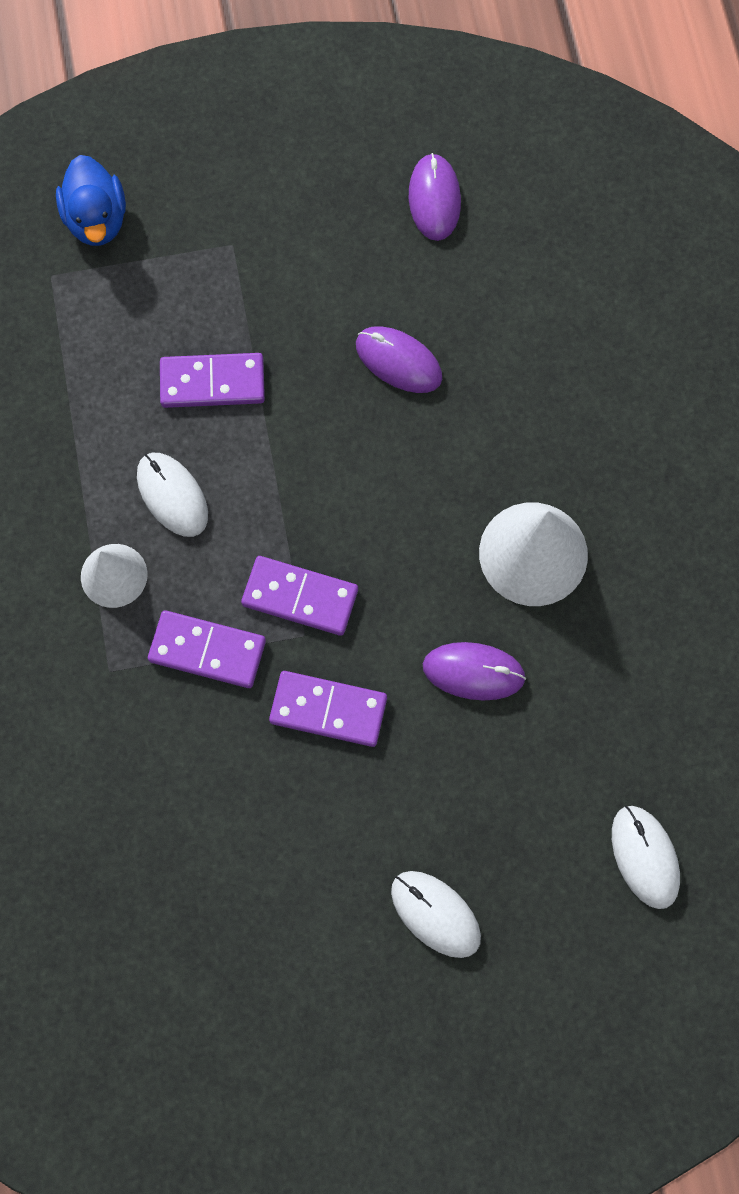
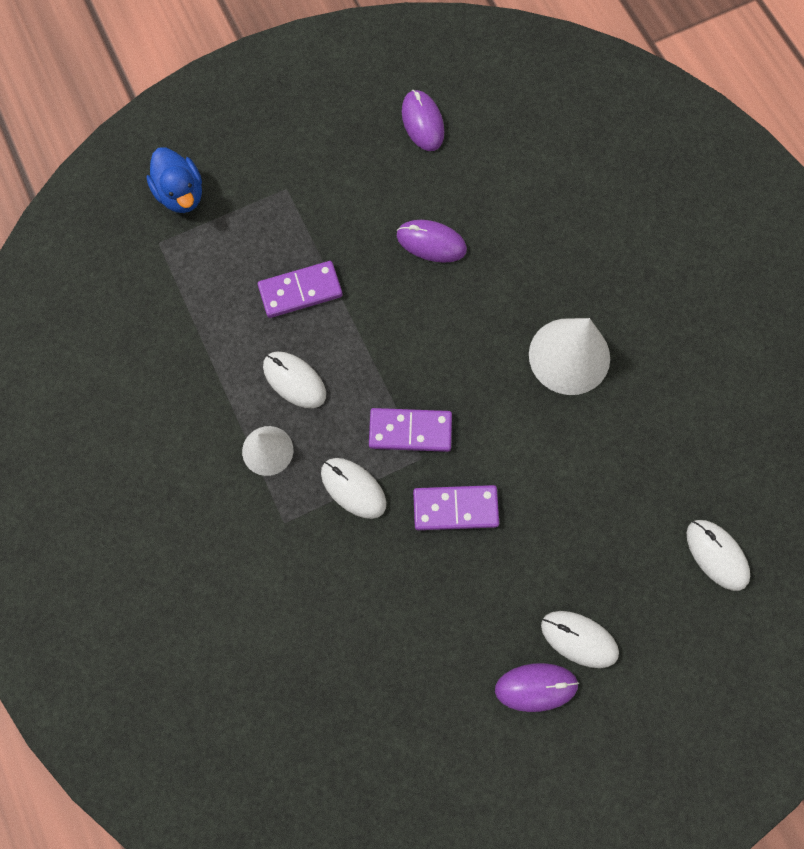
camera: 15 degrees left, 0 degrees up
(207, 651) = (353, 488): purple domino -> white mouse
(473, 672) = (552, 452): purple mouse -> purple mouse (536, 687)

